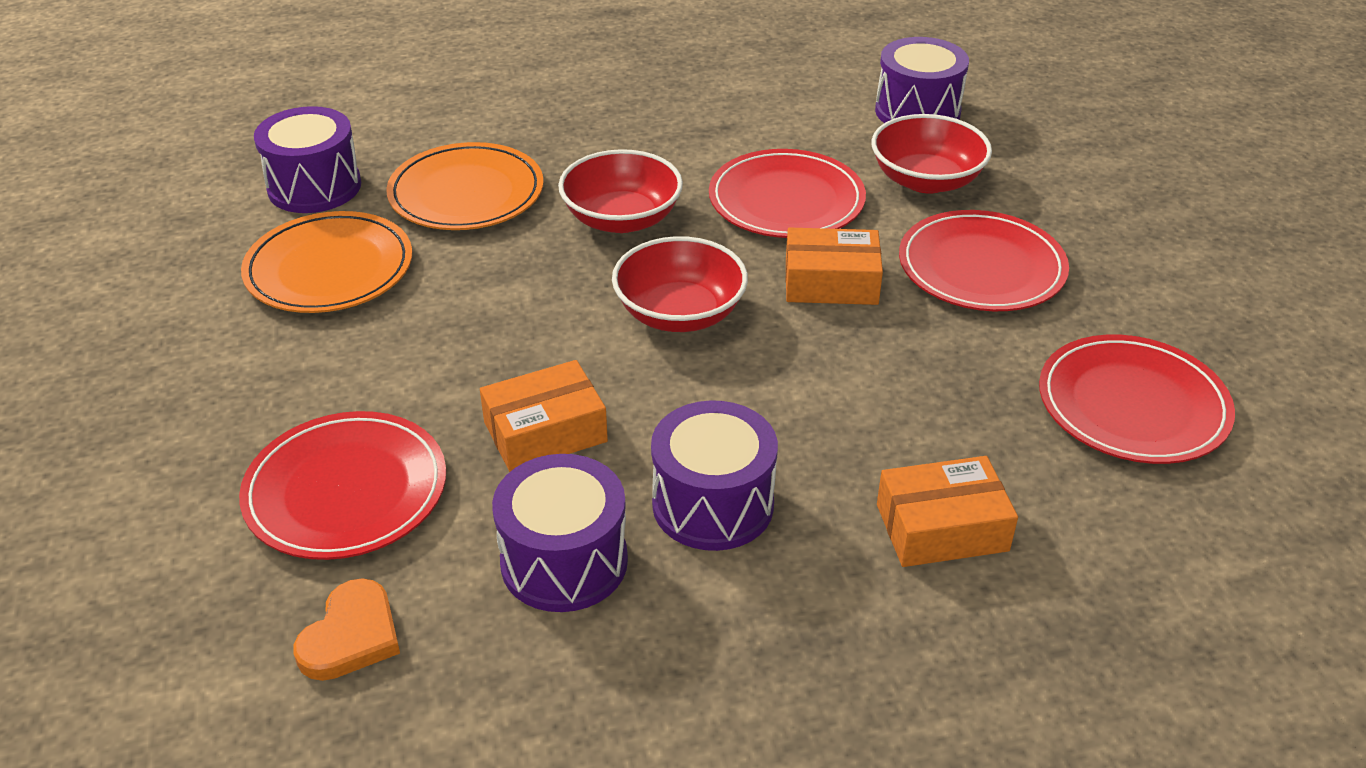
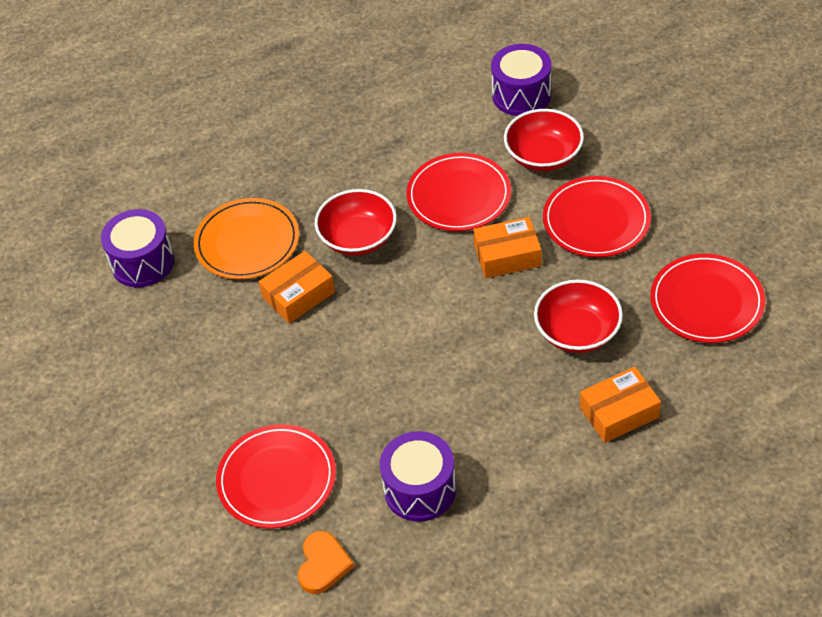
camera: 10 degrees left, 10 degrees up
(329, 269) = (187, 326): orange plate -> none
(545, 432) = (375, 410): orange box -> orange box (298, 295)
(679, 313) = (422, 304): red bowl -> red bowl (577, 332)
(713, 504) = (489, 431): purple drum -> none

